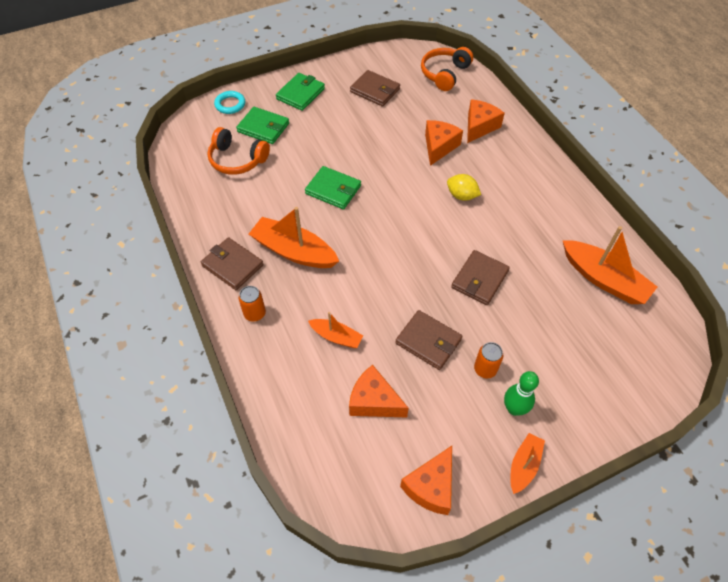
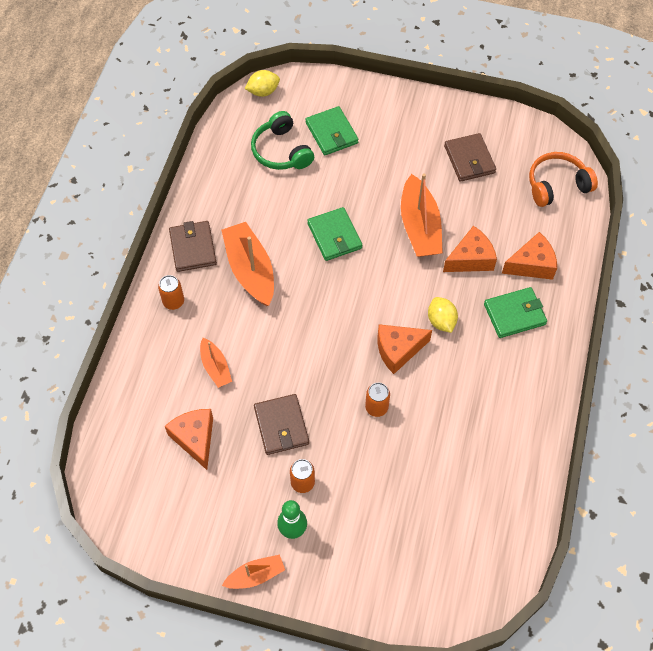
camera: 40 degrees right, 5 degrees up
(184, 130) = (263, 91): none -> yellow lemon
(230, 104) = (324, 90): turquoise ring -> none
(237, 159) = (281, 151): orange headphones -> green headphones
(300, 94) = (396, 118): green wallet -> green wallet (514, 314)
(431, 486) = (174, 533): orange cheese -> orange cheese (398, 350)
(479, 279) = (376, 407): brown wallet -> orange can
(604, 279) = (486, 490): orange boat -> orange boat (419, 226)

